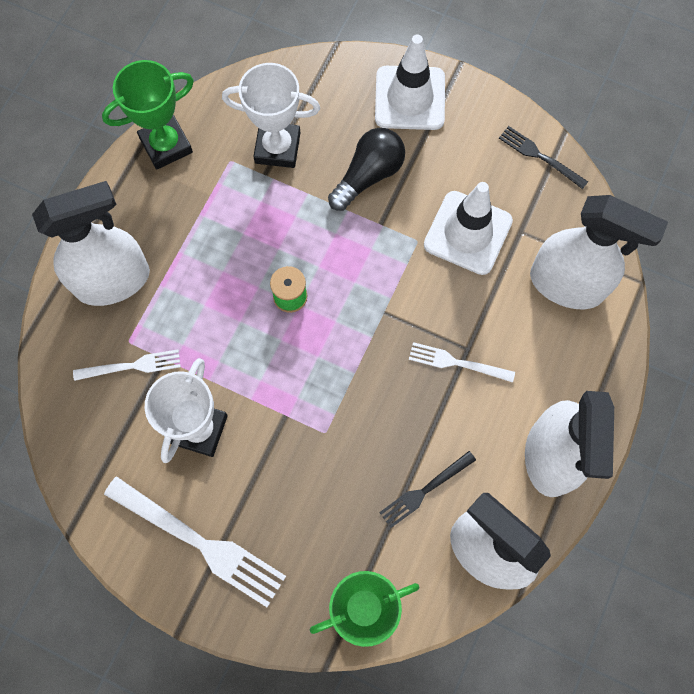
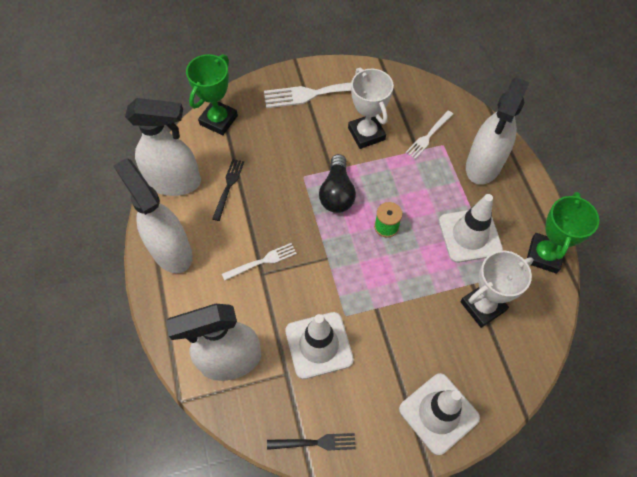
camera: 140 degrees right, 10 degrees down
(215, 220) = (470, 235): none -> white traffic cone
(368, 175) = (412, 333): black light bulb -> black light bulb (337, 193)

